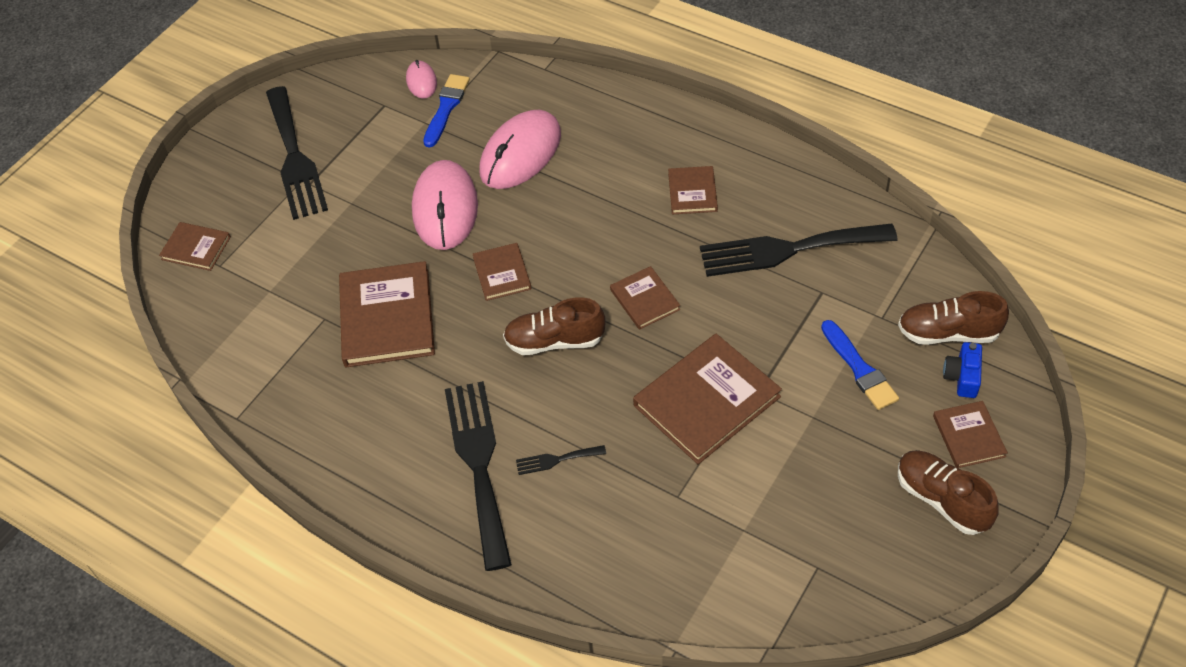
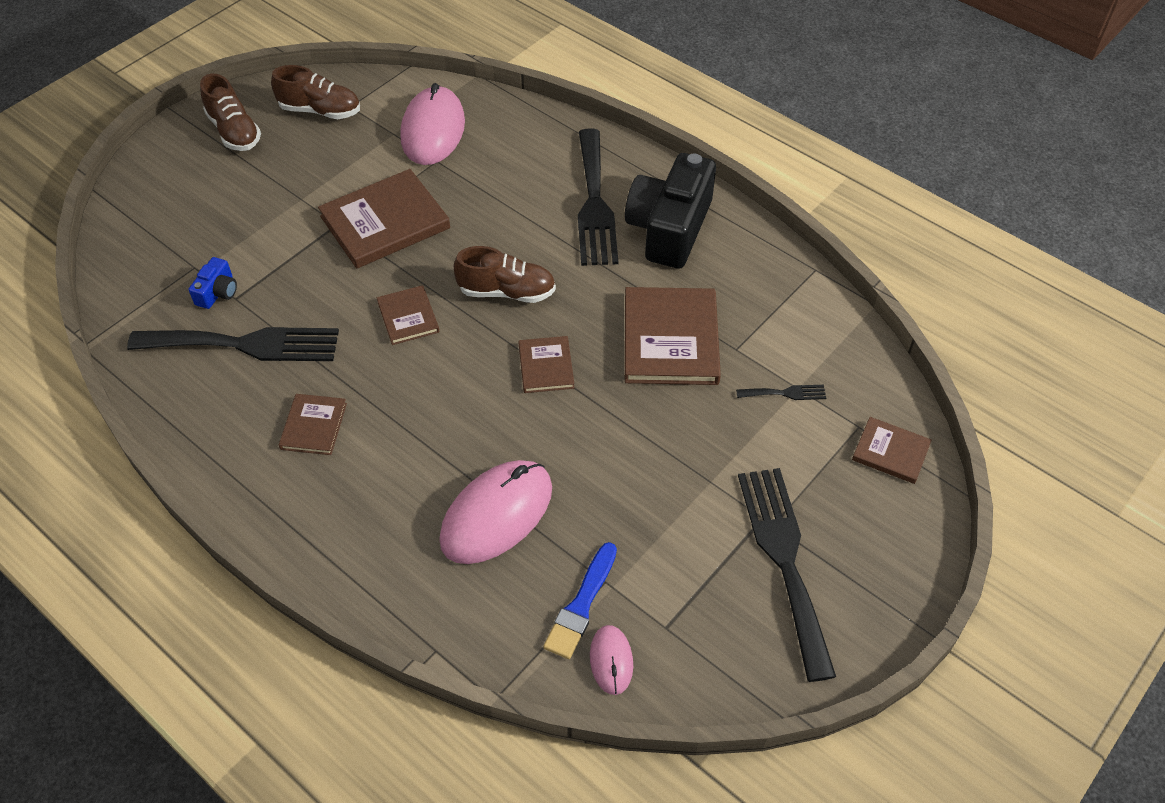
camera: 175 degrees left, 0 degrees up
(392, 444) = (669, 228): none -> black camera
(445, 208) = (598, 454): pink mouse -> pink mouse (433, 130)
(556, 460) = (528, 197): black fork -> black fork (785, 393)
(859, 368) = (240, 228): blue brush -> none
(948, 333) = (145, 245): brown shoe -> brown shoe (320, 111)
(962, 377) = (158, 209): blue camera -> blue camera (218, 292)
(968, 436) = (184, 168): brown book -> none

